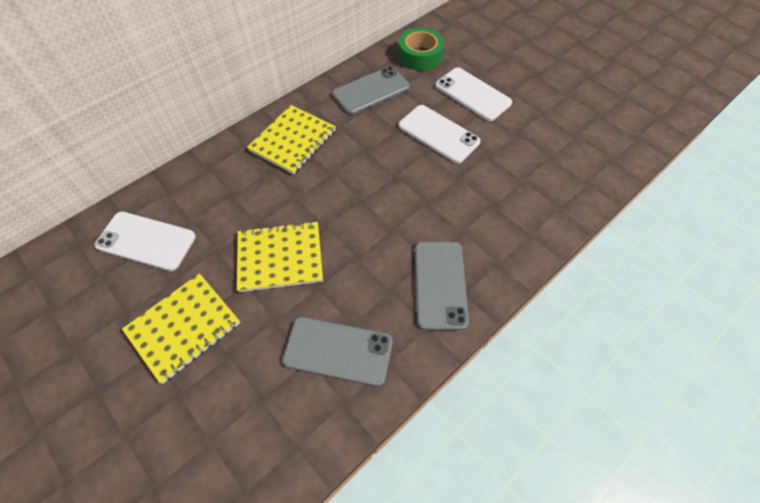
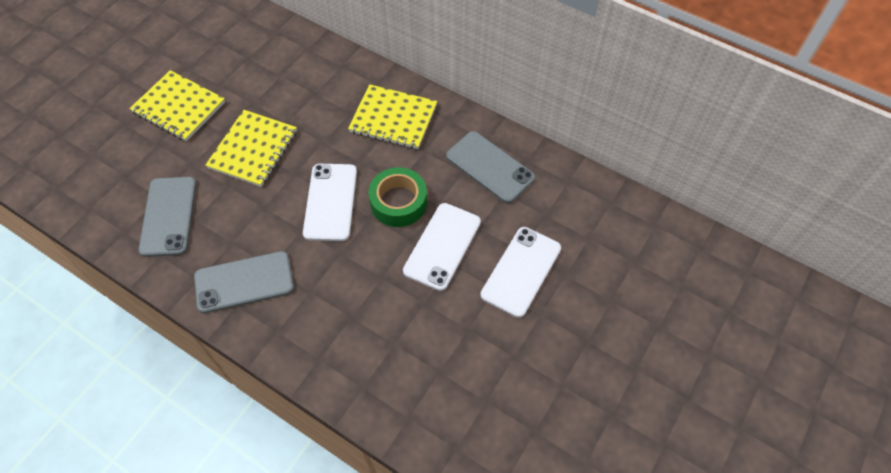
camera: 75 degrees right, 0 degrees up
(146, 241) = (254, 54): white phone -> white phone (330, 202)
(280, 257) = (253, 149): yellow notebook -> yellow notebook turned 45 degrees clockwise
(420, 55) = (571, 202): green tape -> green tape (398, 202)

